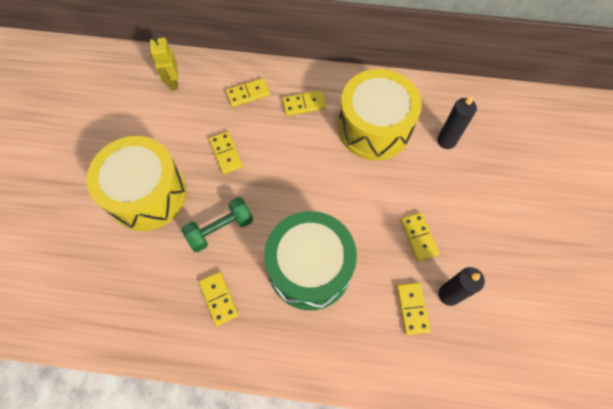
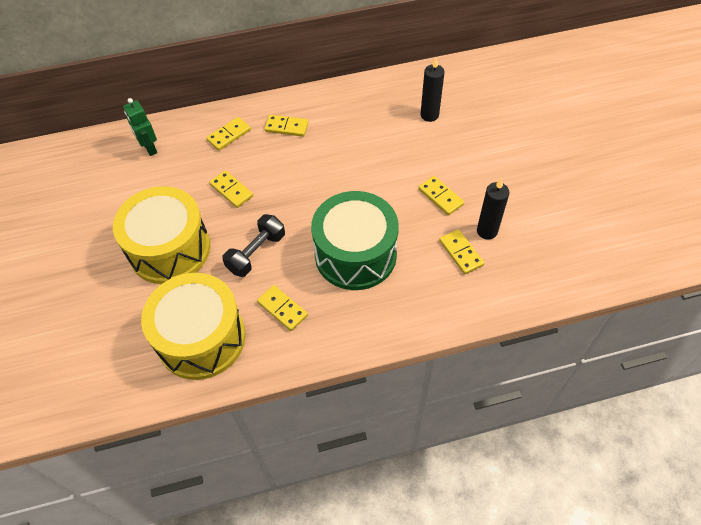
camera: 20 degrees left, 10 degrees down
(173, 82) = (149, 148): yellow robot -> green robot
(220, 229) = (256, 253): green dumbbell -> black dumbbell
(304, 104) = (286, 127): yellow domino -> yellow domino turned 45 degrees clockwise
(374, 128) = (360, 125): yellow drum -> yellow drum (201, 338)

